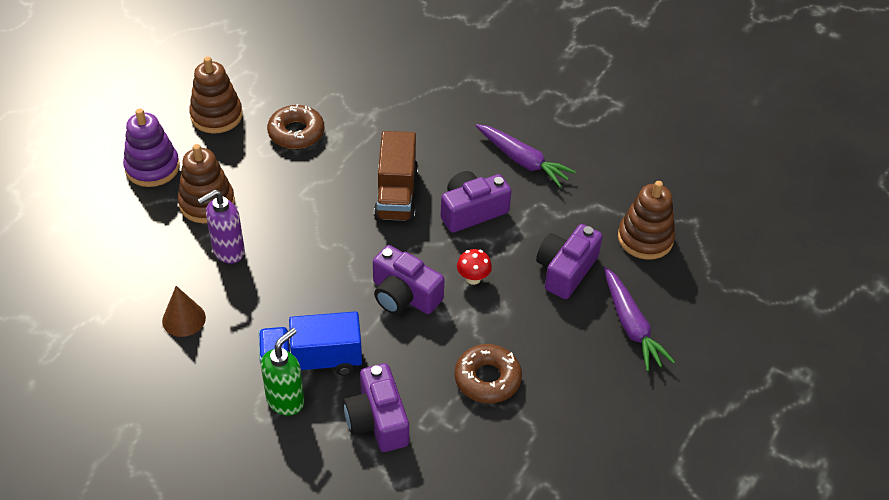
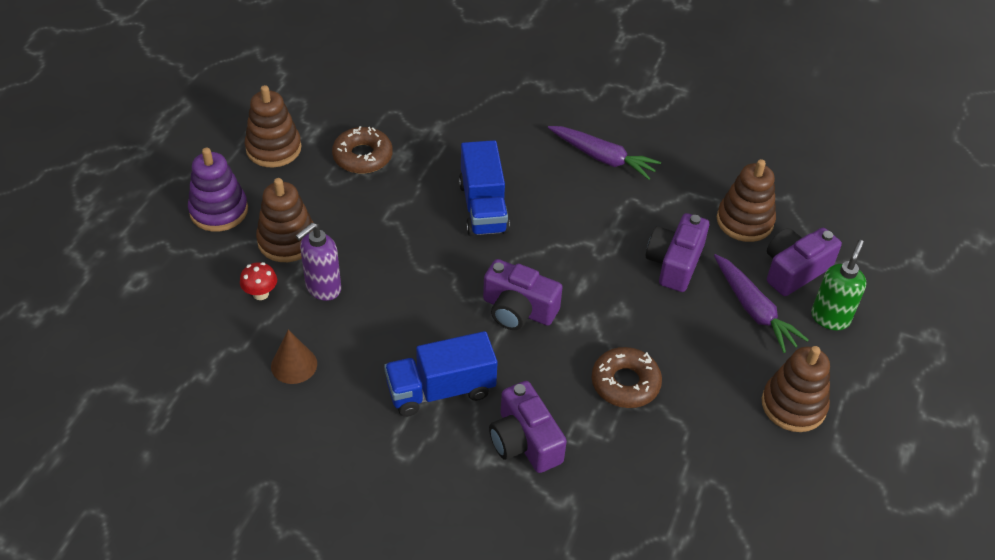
camera: 10 degrees left, 0 degrees up
(285, 401) = (424, 435): green soap dispenser -> green soap dispenser (830, 318)
(396, 194) = (483, 207): brown truck -> blue truck
(472, 211) = (565, 215): purple camera -> purple camera (794, 270)
(473, 278) = (584, 283): red mushroom -> red mushroom (261, 294)
(645, 423) = (793, 405): none -> brown stacking toy

